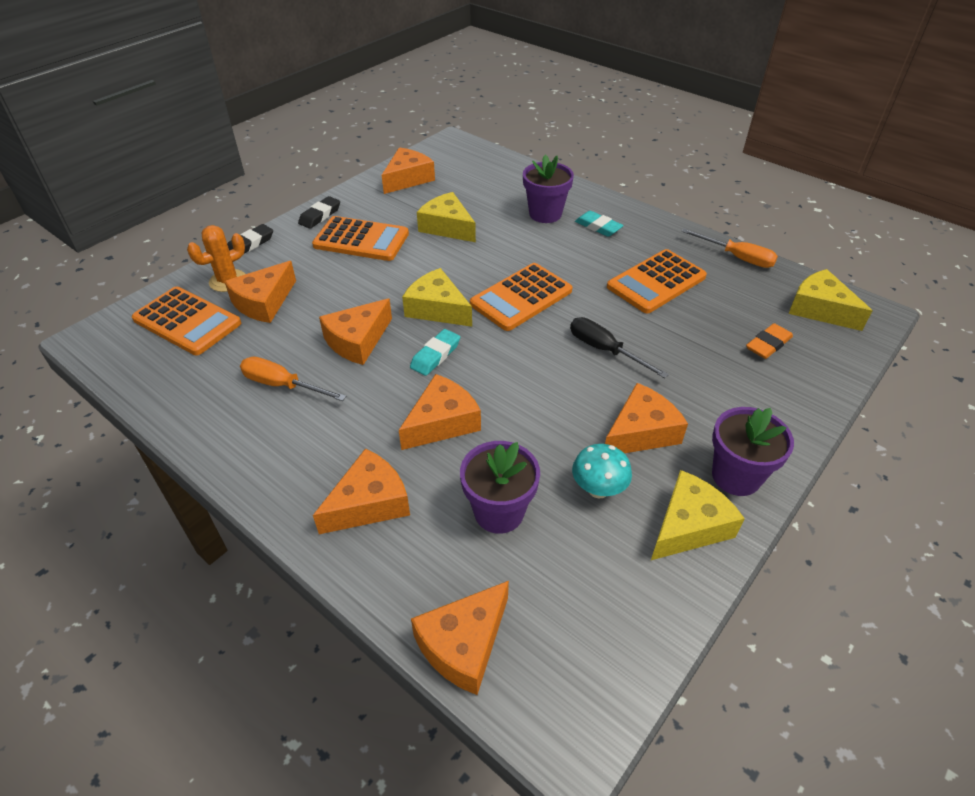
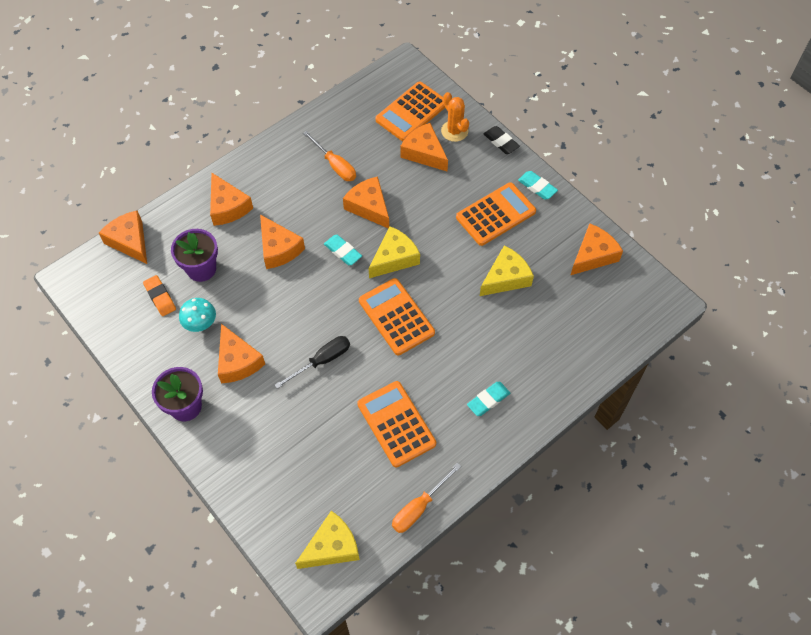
camera: 100 degrees right, 15 degrees up
(282, 385) = (335, 165): orange screwdriver -> orange screwdriver turned 105 degrees clockwise
(320, 215) = (537, 187): black eraser -> turquoise eraser
(361, 240) = (495, 214): orange calculator -> orange calculator turned 150 degrees counterclockwise
(408, 179) = (593, 255): orange cheese -> orange cheese turned 90 degrees counterclockwise
(545, 214) = (516, 360): purple flower pot -> none
(688, 526) = (159, 365): yellow cheese -> none
(768, 344) = (299, 482): orange eraser -> orange eraser (160, 297)

